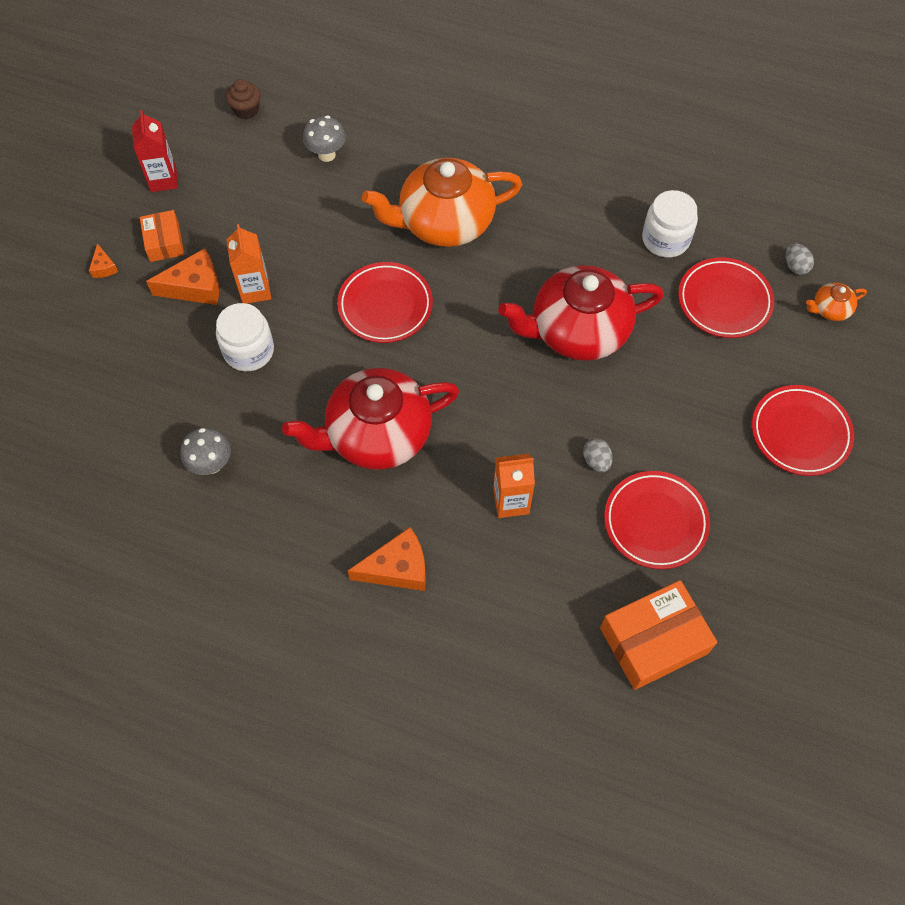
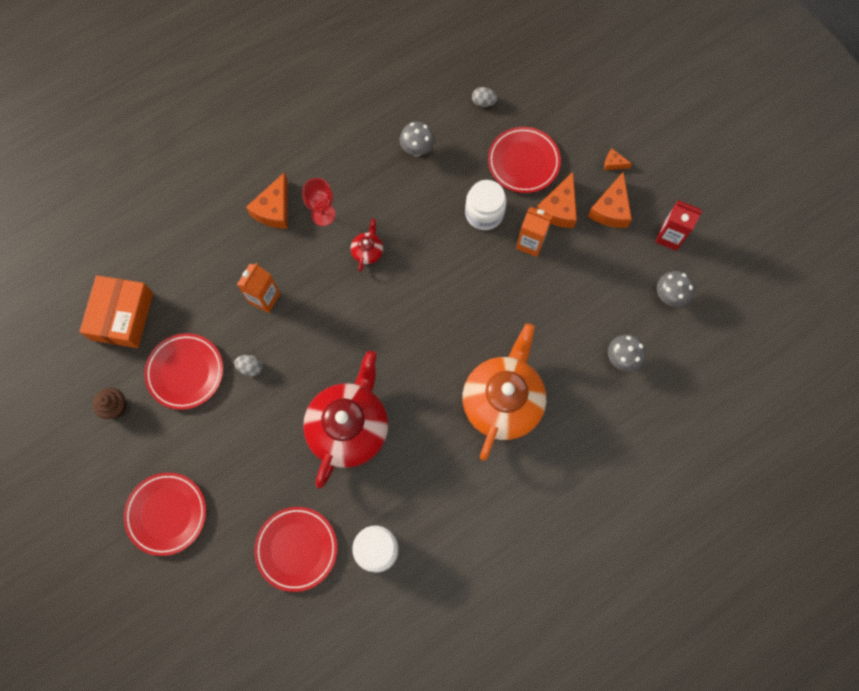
camera: 125 degrees right, 10 degrees up
(164, 242) = (611, 209): orange box -> orange cheese
(232, 150) = (669, 296): none -> grey mushroom
(246, 110) = (704, 328): brown cupcake -> brown cupcake (115, 406)
(366, 510) = (323, 215): none -> red goblet
(376, 435) = (367, 251): red teapot -> red teapot, size x0.42
(385, 306) = (459, 316): red plate -> red plate (523, 162)
(795, 266) = (285, 629): grey egg -> grey egg (483, 102)
(830, 309) = (233, 622): orange teapot -> none

